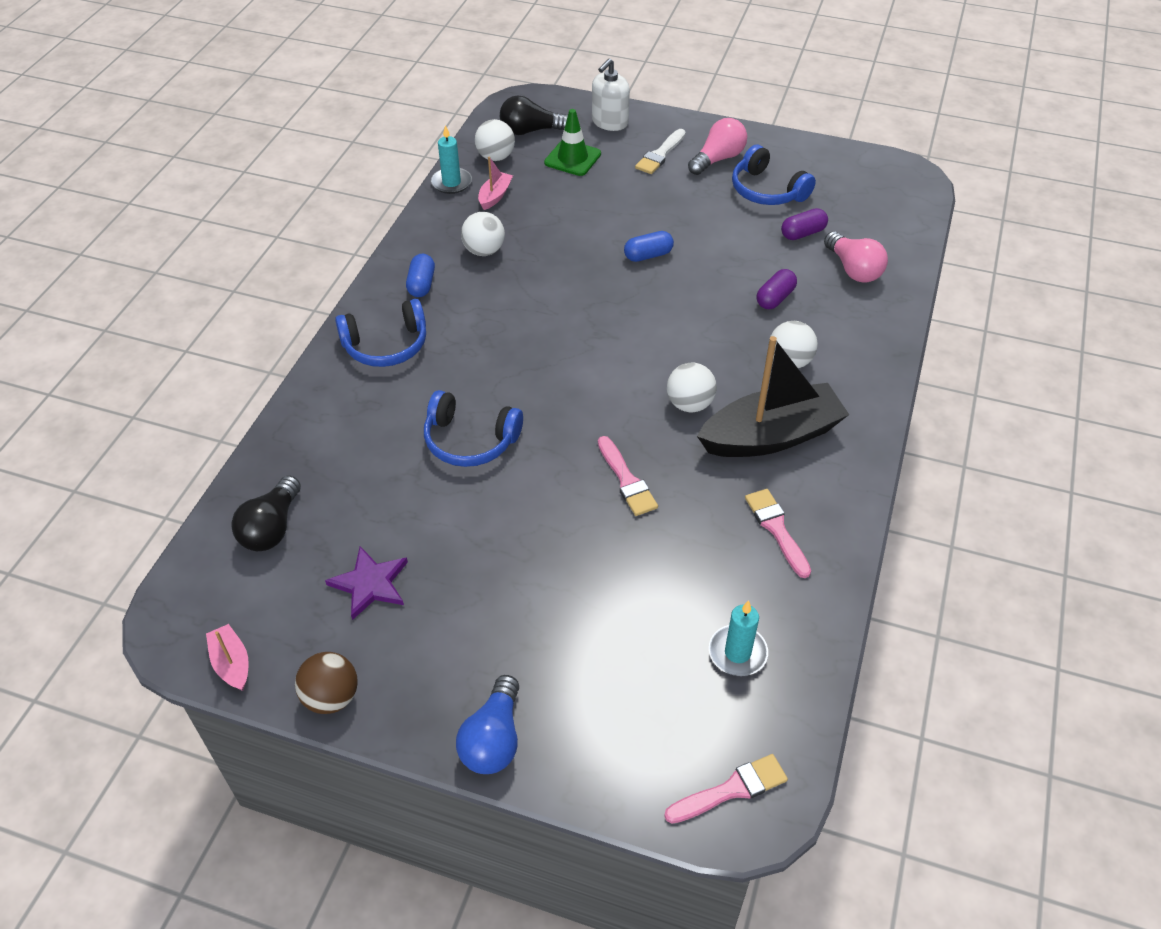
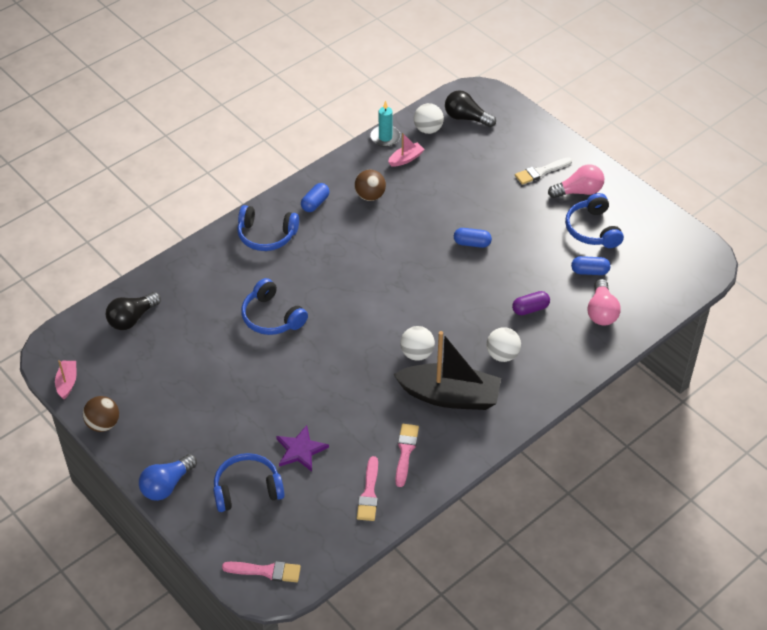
camera: 30 degrees right, 0 degrees up
(370, 584) = (161, 374): purple star -> purple star (300, 450)
(484, 251) = (370, 196): white ball -> brown ball
(572, 158) = (478, 151): green traffic cone -> none
(609, 122) = (526, 132): white soap dispenser -> none
(613, 684) = (247, 489): none -> blue headphones
(626, 480) = (342, 382): pink brush -> pink brush (369, 493)
(737, 653) = (326, 507): turquoise candle -> none
(803, 233) = (589, 271): purple capsule -> blue capsule

